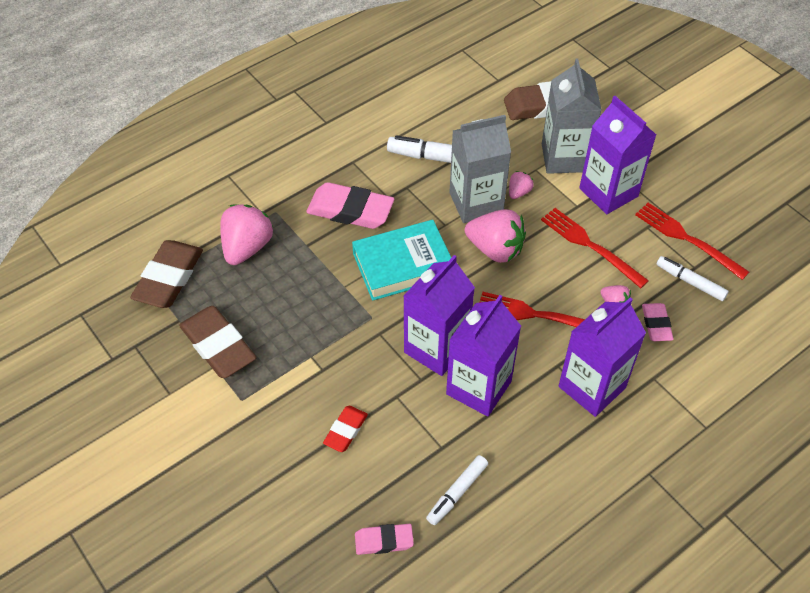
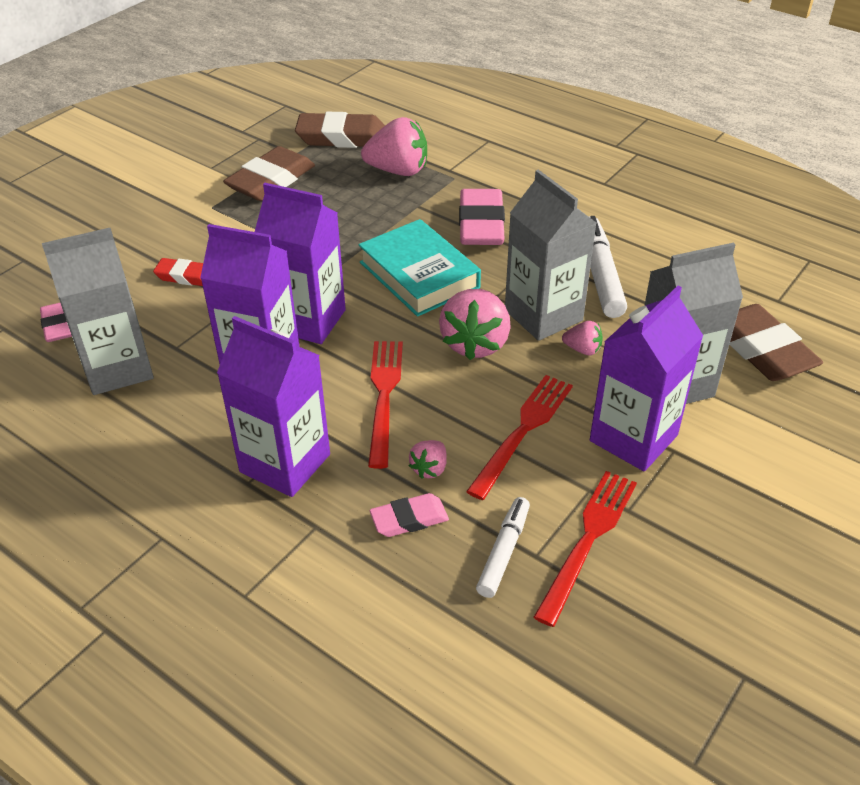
camera: 75 degrees right, 10 degrees down
(457, 493) = (118, 368): white marker -> grey carton

